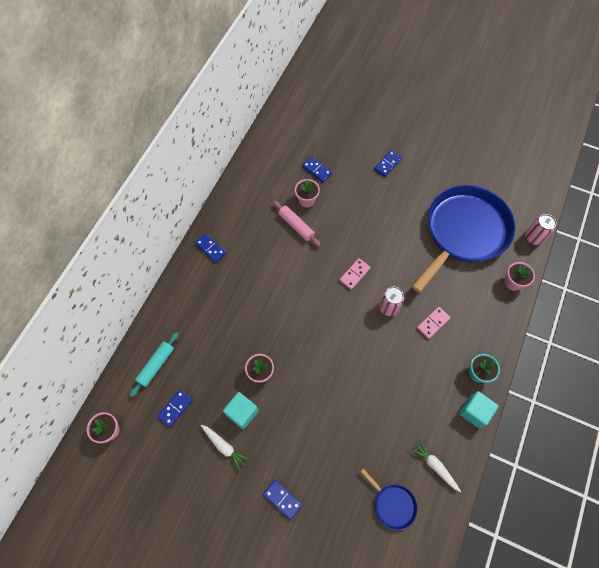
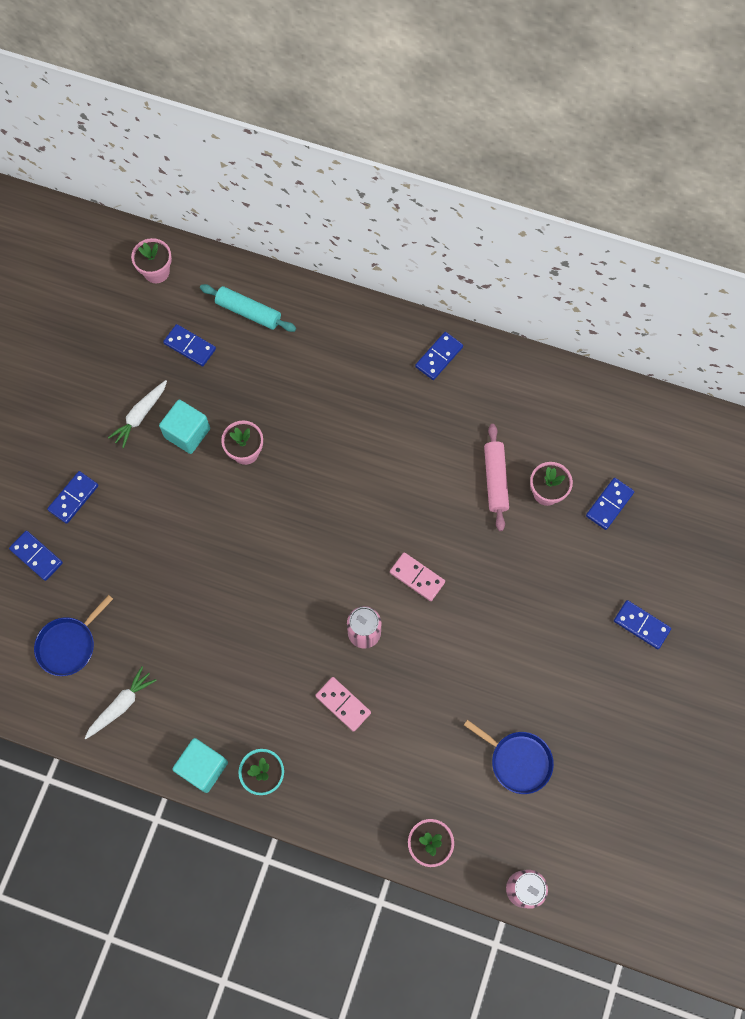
camera: 85 degrees right, 5 degrees up
(296, 226) = (495, 480): pink rolling pin -> pink rolling pin turned 45 degrees counterclockwise
(325, 529) = (36, 556): none -> blue domino
(464, 232) = (518, 761): blue pan -> blue pan, size x0.40

